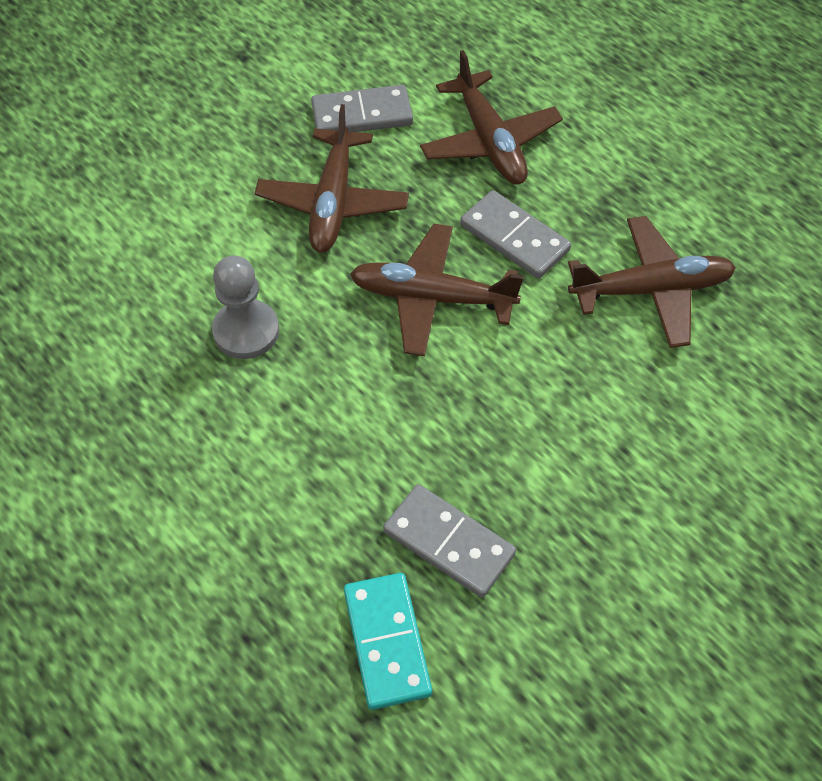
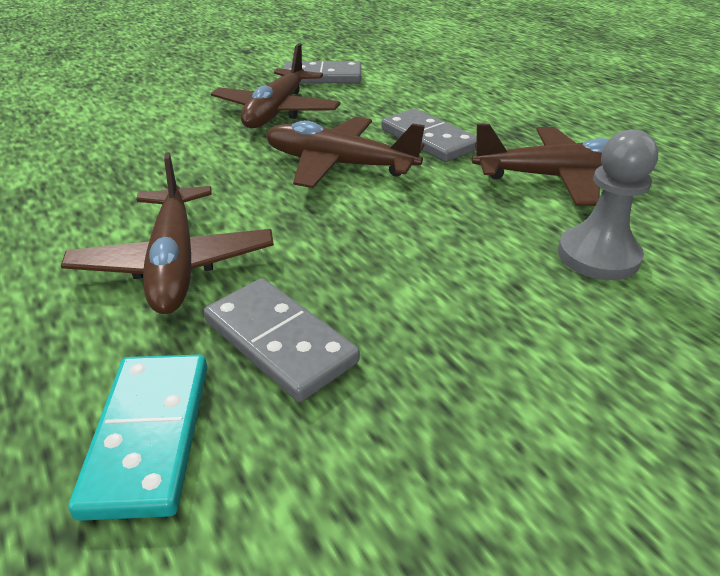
camera: 10 degrees right, 20 degrees down
(246, 331) = (157, 168): grey pawn -> grey pawn (598, 256)
(490, 142) = (421, 94): brown plane -> brown plane (175, 263)

